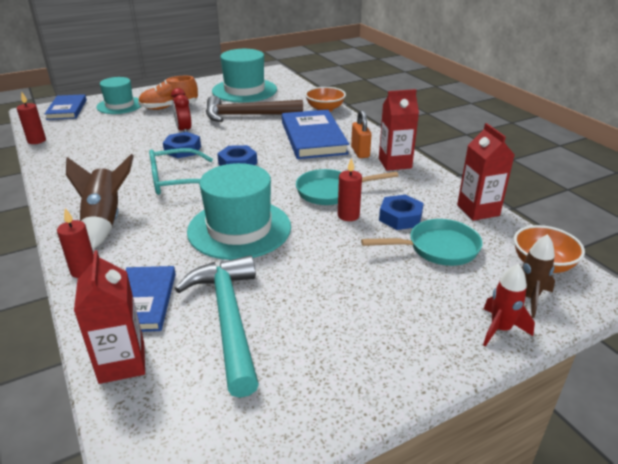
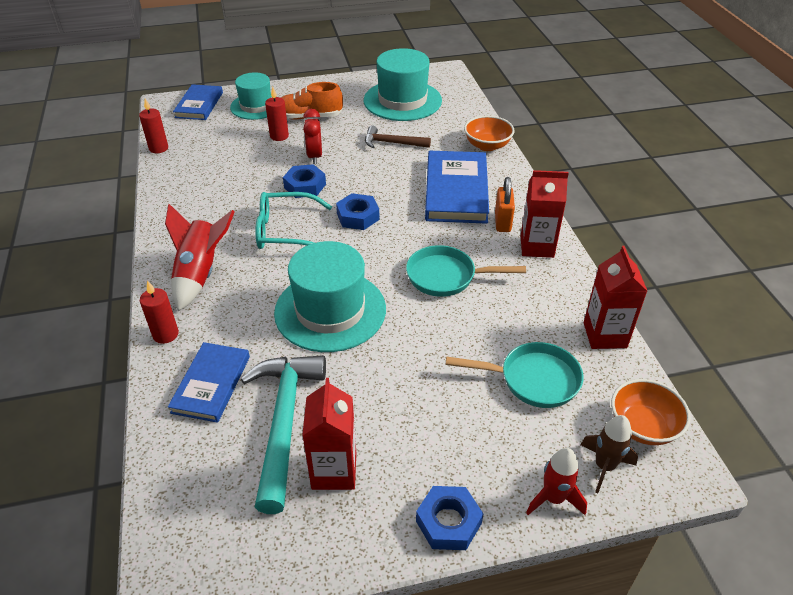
camera: 15 degrees right, 10 degrees up
(105, 220) = (200, 274): brown rocket -> red rocket
(122, 363) = (174, 450): red carton -> red carton (334, 471)
(247, 115) = (392, 143): brown hammer -> brown hammer, size x0.57
(348, 215) = (452, 314): red candle -> red candle (279, 136)
(400, 217) = (509, 328): blue nut -> blue nut (448, 522)

